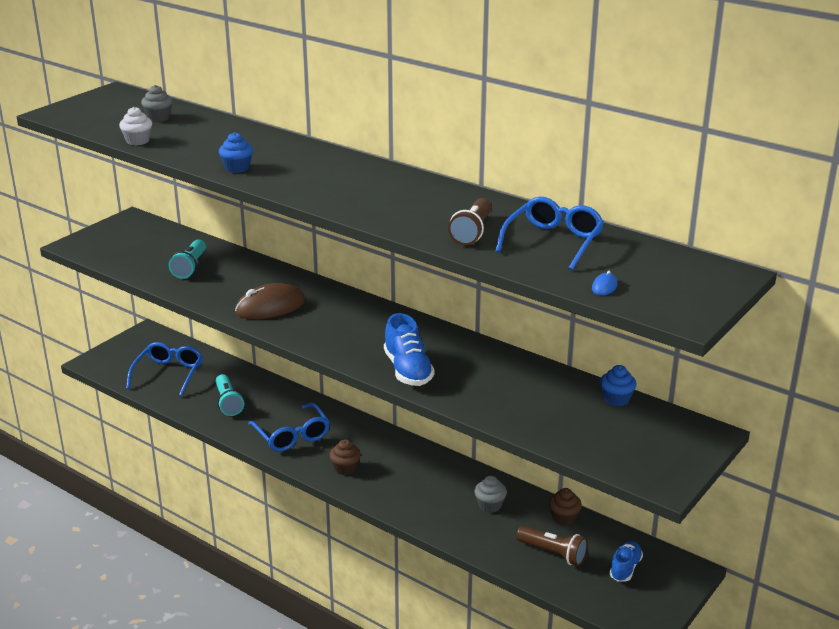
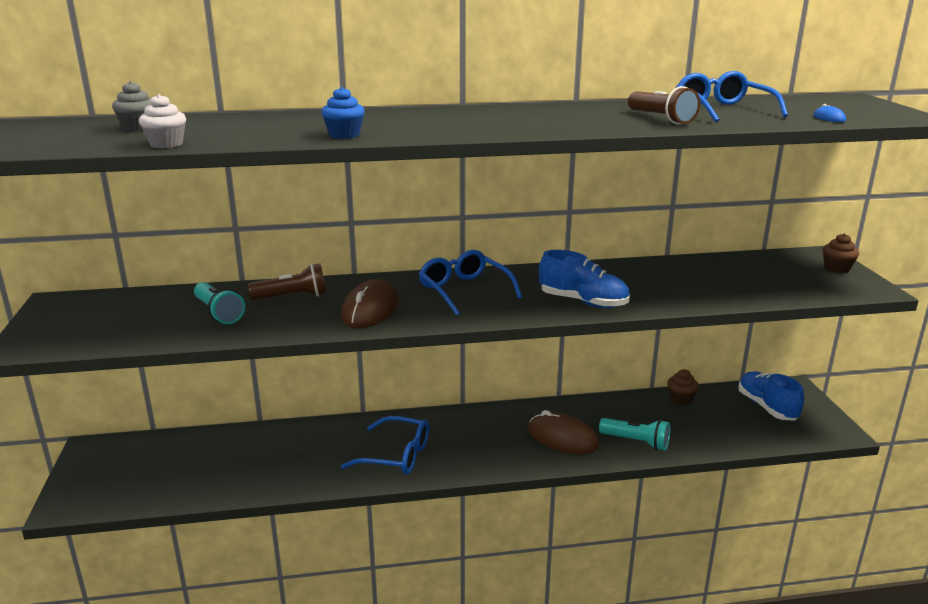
camera: 45 degrees left, 5 degrees down
(169, 374) = (181, 470): blue glasses -> blue glasses (464, 290)
(228, 403) = (289, 462): turquoise flashlight -> turquoise flashlight (636, 442)
(345, 468) = (484, 454): brown cupcake -> brown cupcake (837, 268)
(416, 490) = (562, 438): none -> brown mouse
(490, 505) = (626, 418): grey cupcake -> none
(553, 553) = (718, 424): brown flashlight -> brown flashlight (293, 297)
(616, 399) = (738, 259): blue cupcake -> none
(625, 568) = (767, 407): blue shoe -> blue shoe, size x1.55

